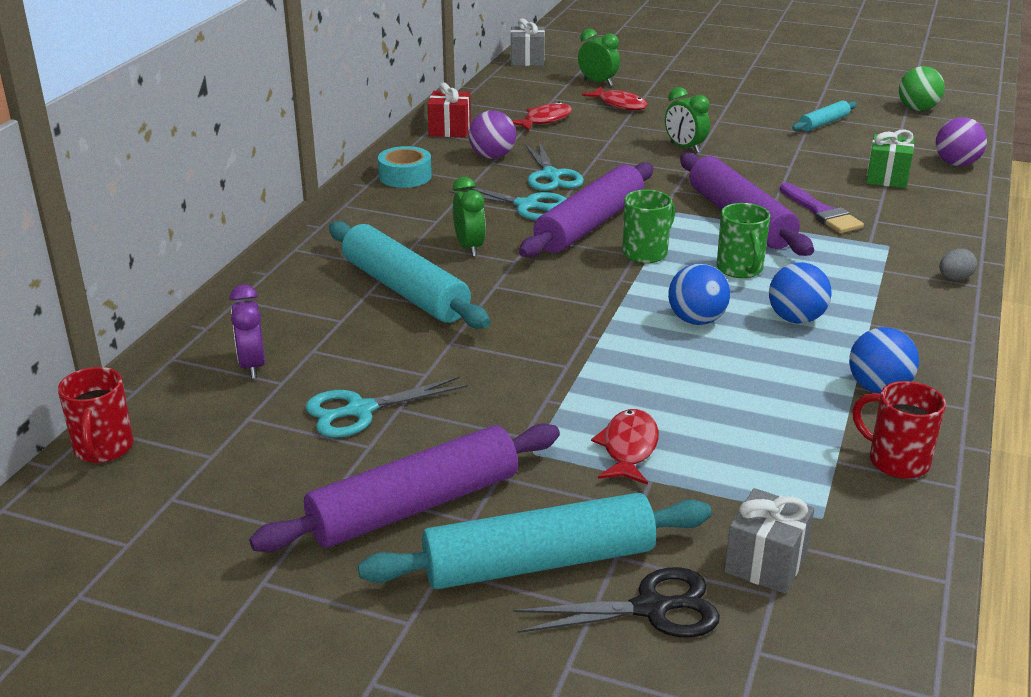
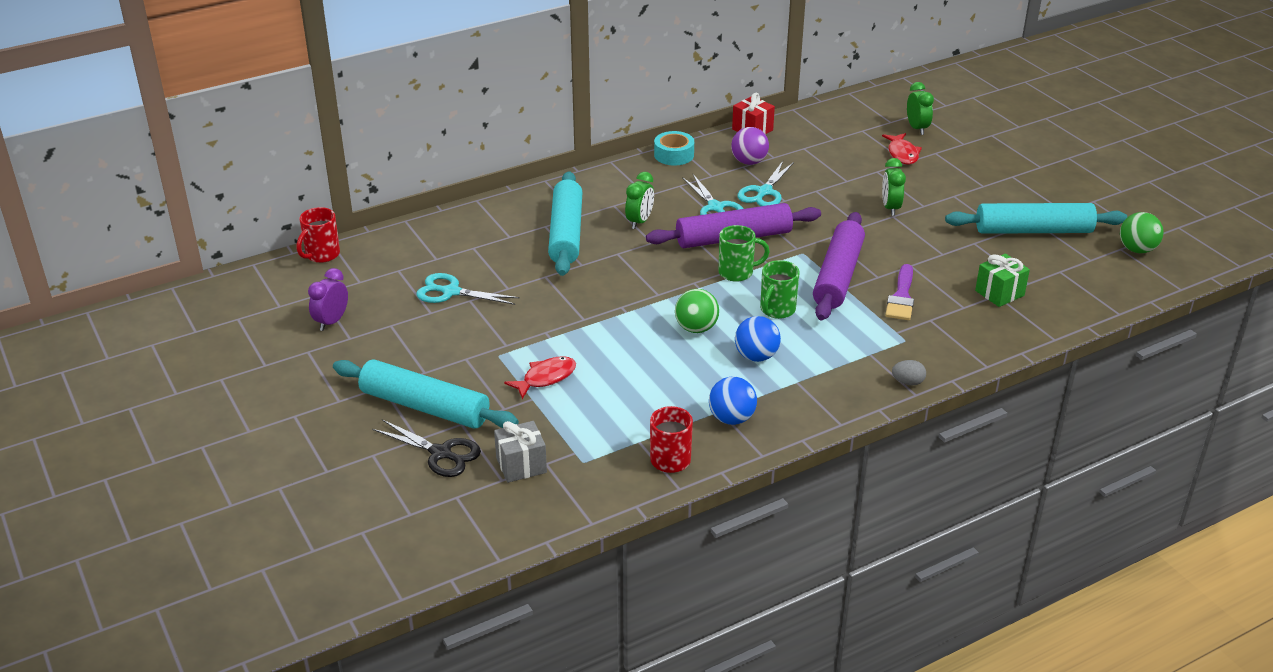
camera: 40 degrees right, 5 degrees up
(252, 366) = (435, 242): purple clock -> purple clock (331, 322)
(414, 506) = (410, 352): purple rolling pin -> none
(527, 60) = (895, 89): grey gift -> none
(544, 120) = (827, 146): red fish -> none
(696, 320) = (696, 328): blue ball -> green ball
(823, 123) = (1033, 230): turquoise rolling pin -> turquoise rolling pin, size x2.01
(956, 164) = (1077, 306): purple ball -> none

